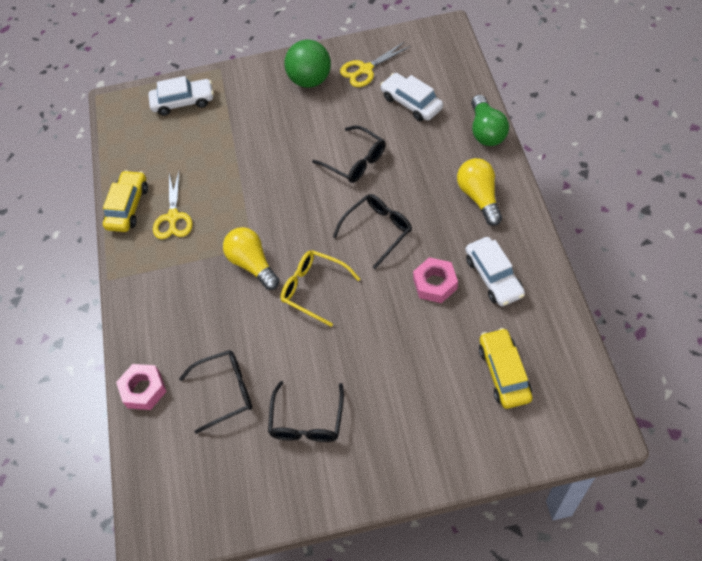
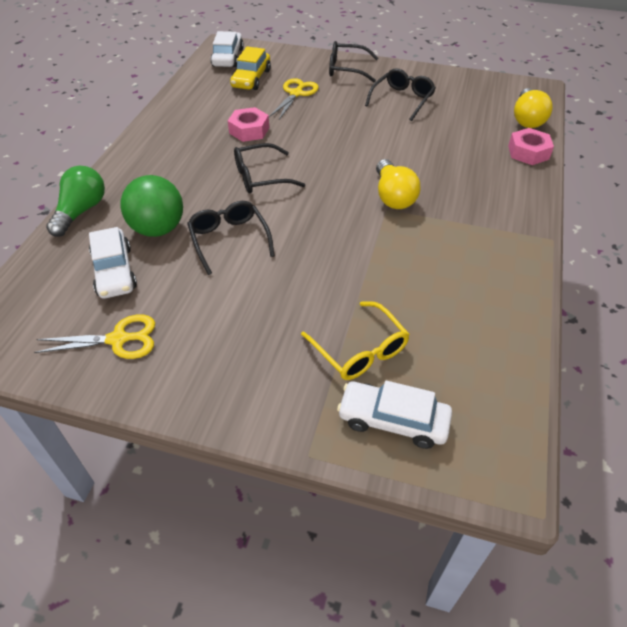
camera: 160 degrees left, 10 degrees down
(128, 207) = (515, 302): yellow car -> none
(173, 217) = (461, 268): yellow scissors -> yellow scissors (296, 93)
(225, 391) = (457, 130): black glasses -> black glasses (346, 69)
(310, 80) = (196, 361): green ball -> green ball (158, 229)
(313, 289) = (348, 161): yellow glasses -> yellow glasses (360, 350)
(479, 197) = (153, 166): yellow light bulb -> yellow light bulb (527, 119)
(493, 276) = (203, 119): white car -> white car (228, 57)

